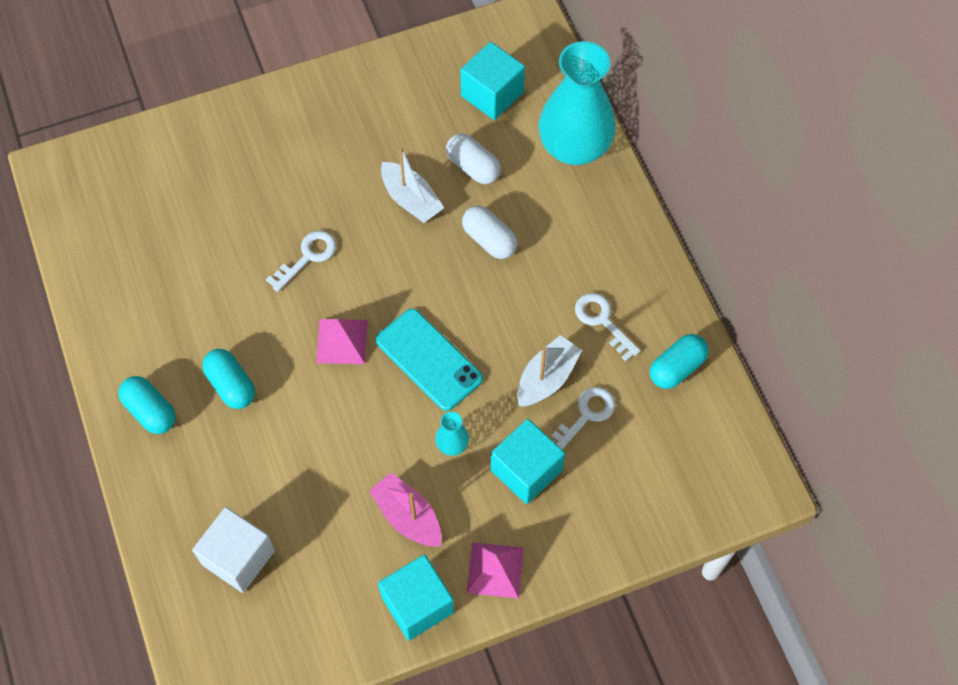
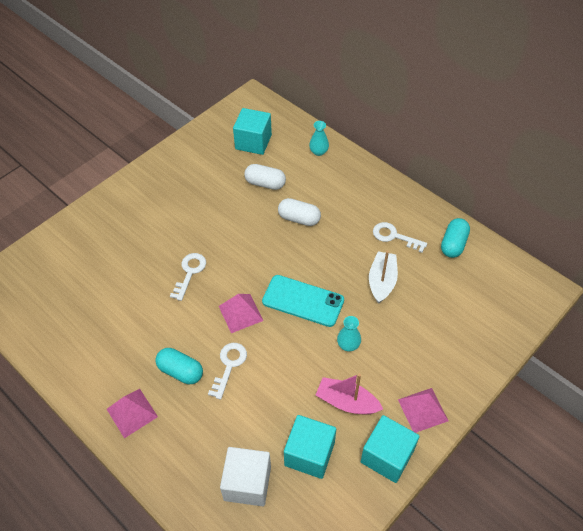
camera: 25 degrees left, 10 degrees down
(150, 411) = (132, 412): turquoise capsule -> pink pyramid
(411, 200) = (237, 215): white boat -> none
(526, 470) = (403, 340): turquoise cube -> turquoise cube (309, 454)
(574, 147) = (318, 152): turquoise vase -> turquoise vase, size x0.40
(585, 416) = (418, 293): white key -> white key (229, 365)

